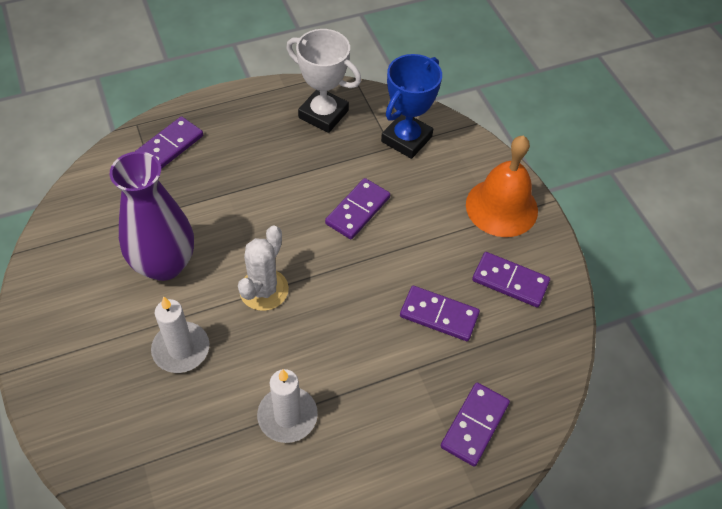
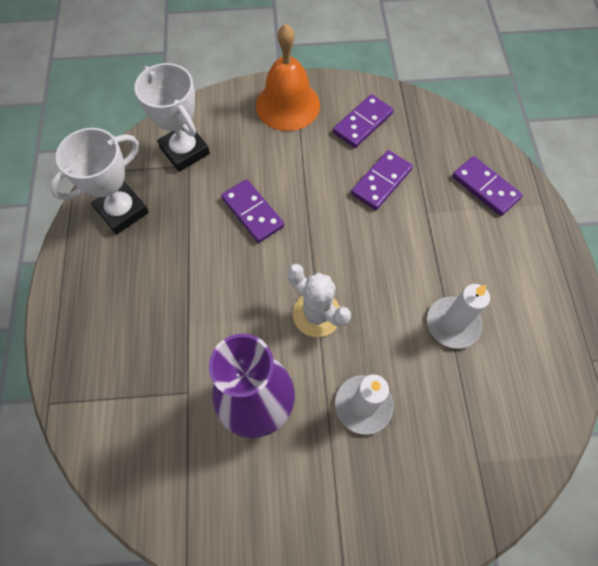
camera: 70 degrees left, 10 degrees up
(170, 146) = (99, 371): purple domino -> none
(406, 139) = (185, 151): blue trophy -> white trophy

